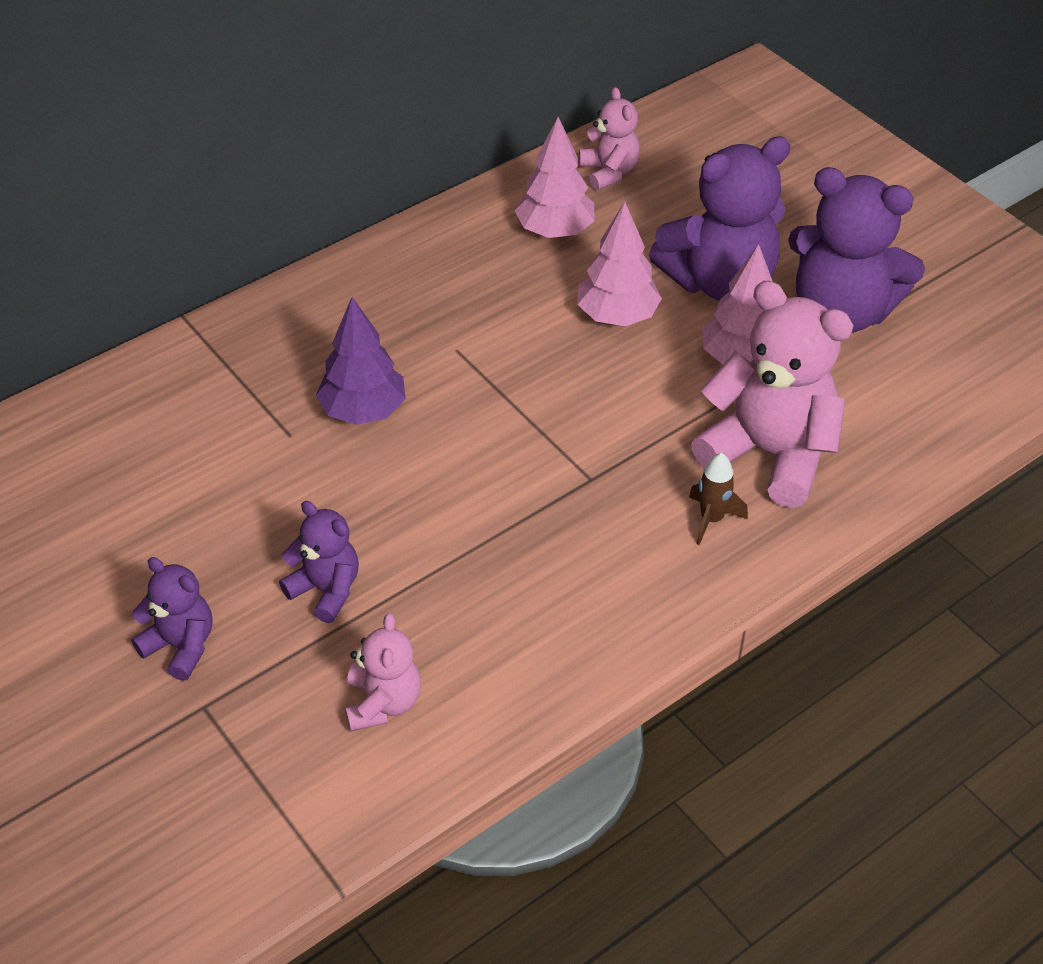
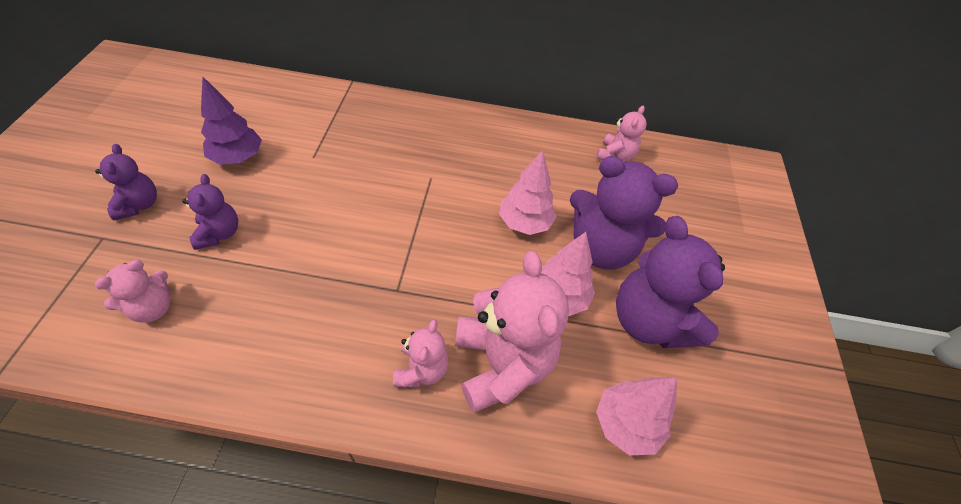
camera: 40 degrees right, 5 degrees up
(363, 410) = (354, 171): purple tree -> purple tree (238, 157)
(555, 231) = (551, 162): pink tree -> pink tree (626, 424)
(711, 519) = (421, 370): brown rocket -> pink teddy bear

